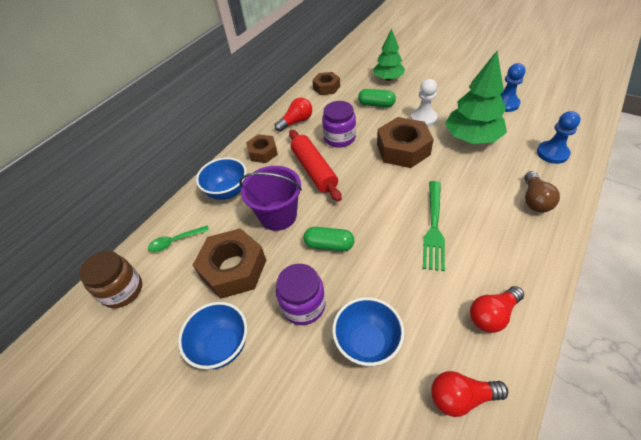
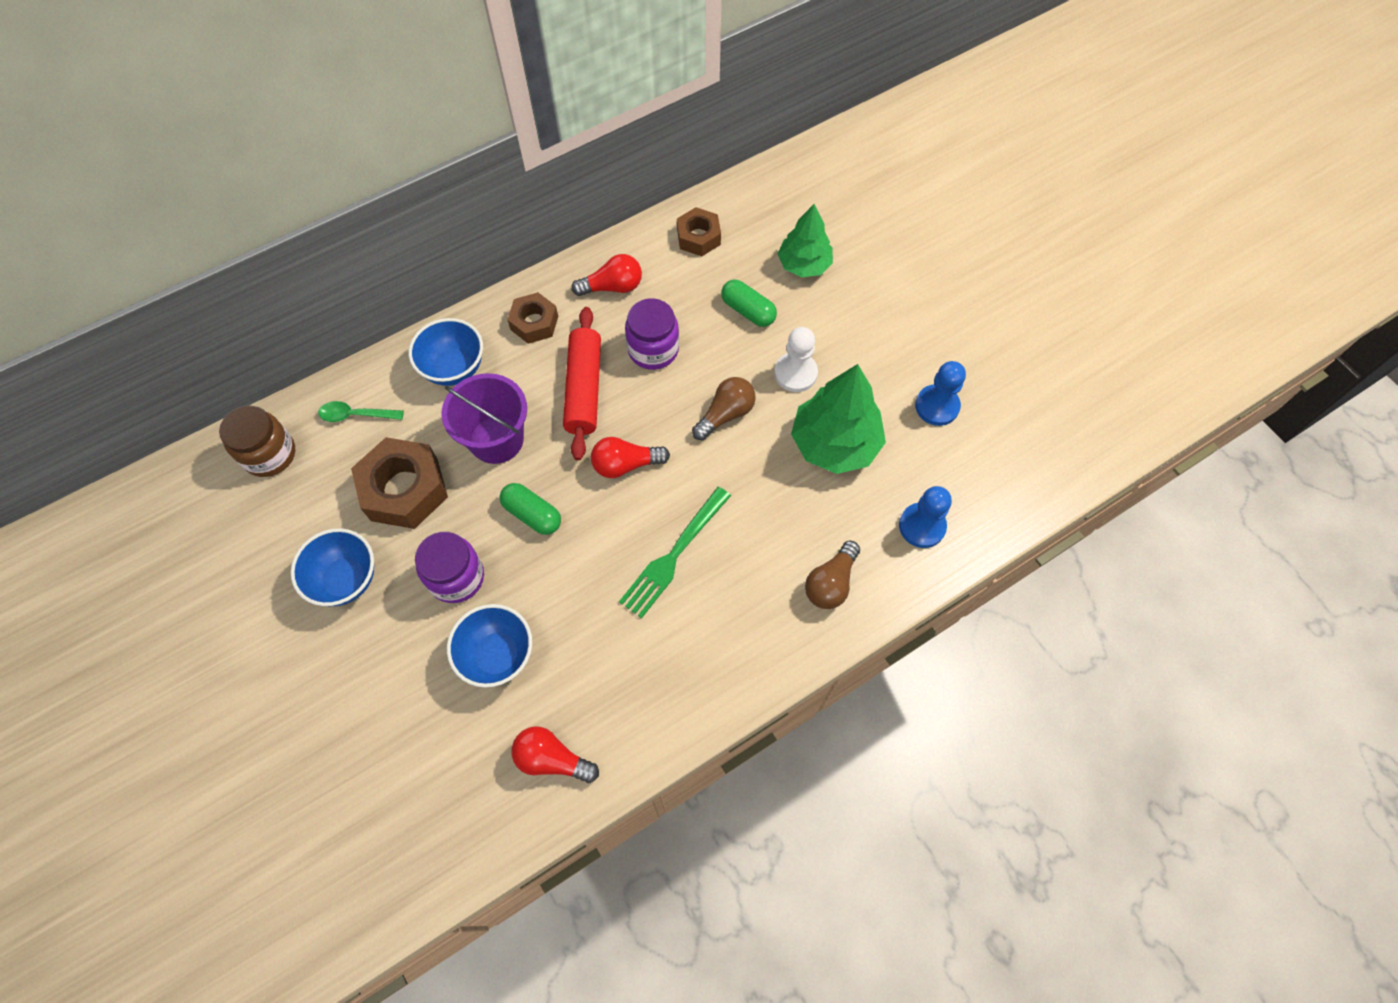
camera: 20 degrees right, 15 degrees up
(403, 149) = (725, 414): brown nut -> brown light bulb
(492, 315) = (653, 696): red light bulb -> red light bulb (626, 464)

